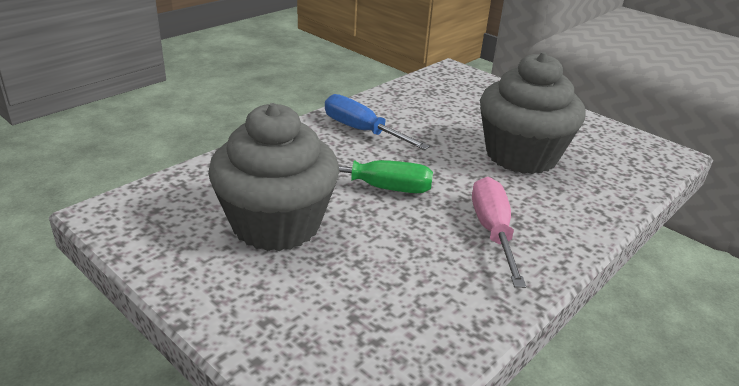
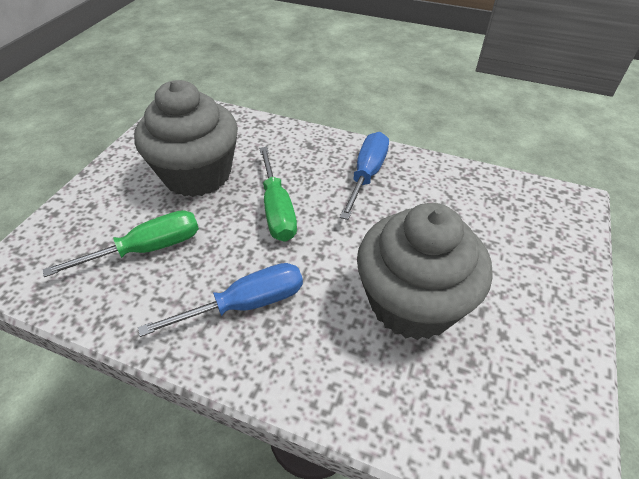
camera: 70 degrees right, 15 degrees up
(384, 282) = (147, 249): none -> green screwdriver
(493, 232) = (245, 304): pink screwdriver -> blue screwdriver

